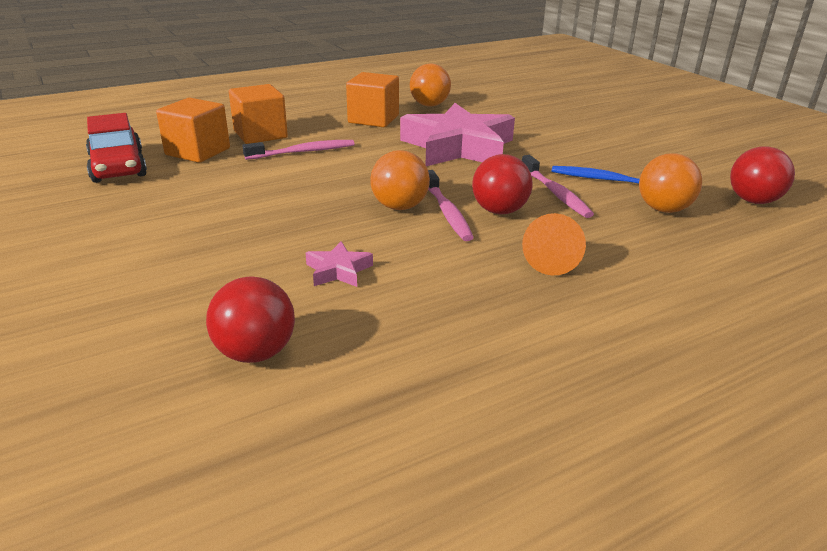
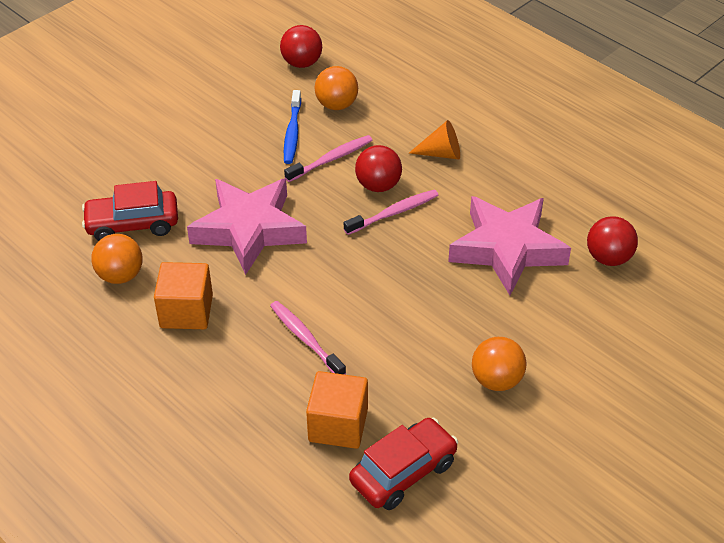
camera: 105 degrees left, 15 degrees up
(260, 134) = (269, 392): orange cube -> none
(338, 270) = (507, 249): pink star -> pink star, size x2.48
(399, 207) = (397, 241): orange ball -> orange ball (496, 380)
(487, 112) = (132, 224): none -> red car

